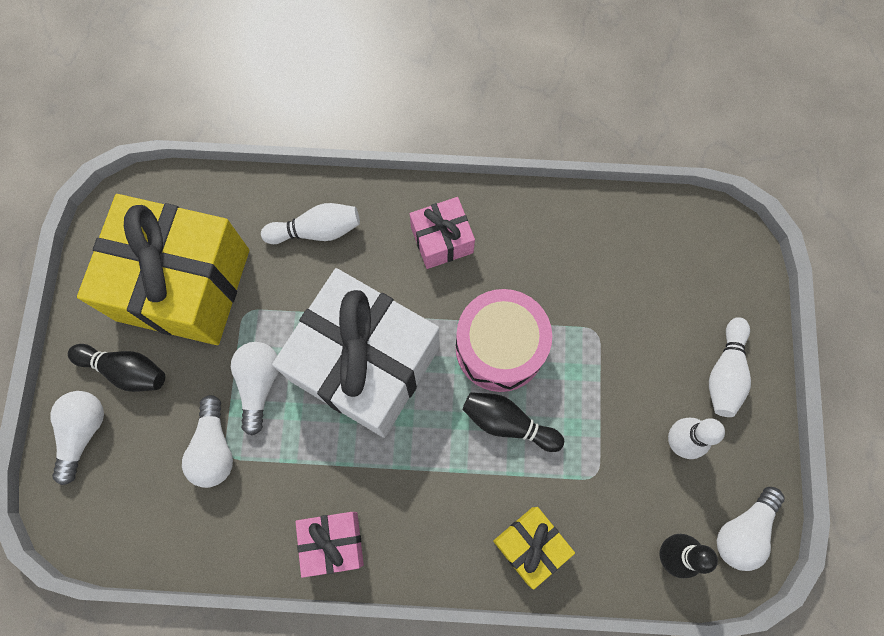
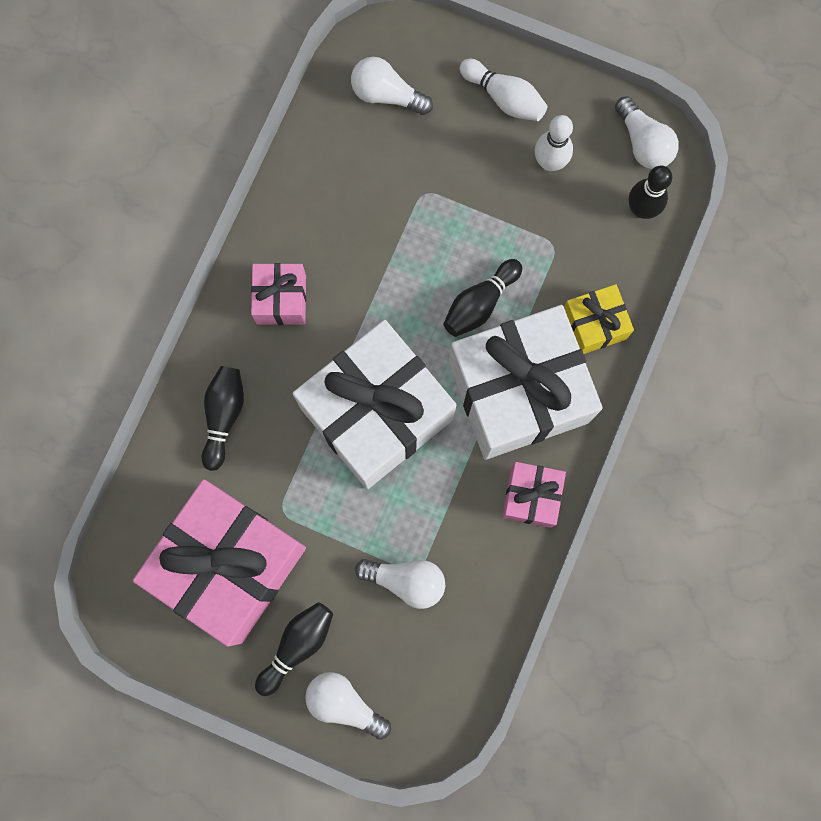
camera: 70 degrees left, 5 degrees up
(183, 285) = (229, 565): yellow gift -> pink gift
(259, 384) = (359, 520): white light bulb -> white light bulb (387, 95)
(316, 231) = (224, 416): white bowling pin -> black bowling pin
(434, 492) = (518, 392): none -> white gift
(500, 347) = (407, 285): pink drum -> none

